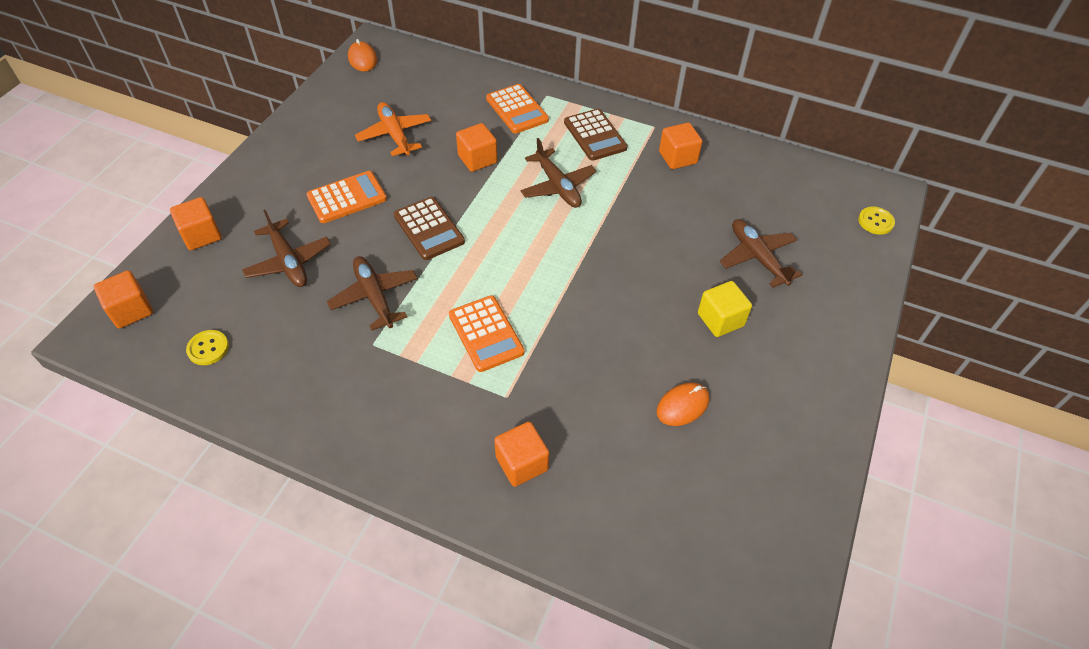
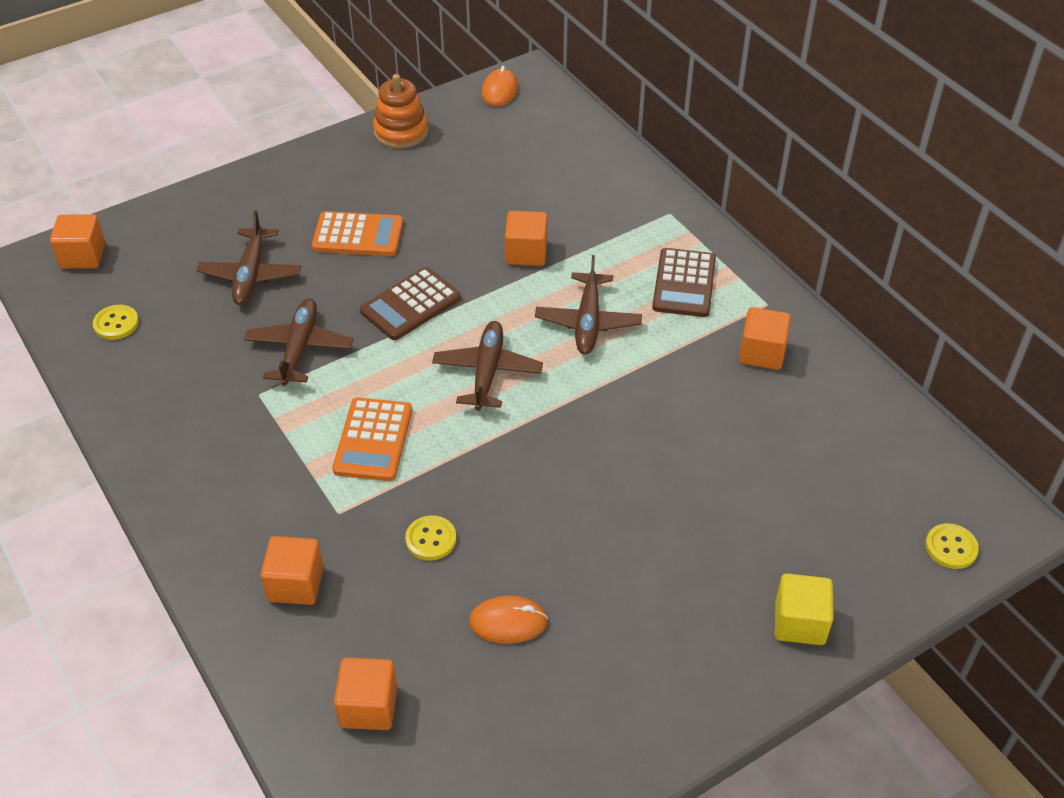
camera: 35 degrees right, 5 degrees down
(201, 235) = (196, 212): orange cube -> orange cube (368, 706)
(315, 113) = (401, 132): none -> orange stacking toy
(395, 135) = (462, 189): orange plane -> none
(429, 229) = (410, 305): brown calculator -> brown calculator turned 45 degrees clockwise
(517, 109) = (620, 216): orange calculator -> none
(585, 380) = (431, 539): none -> yellow button
(720, 320) = (637, 557): yellow cube -> yellow cube (799, 623)
(757, 257) = (750, 512): brown plane -> brown plane (487, 372)

